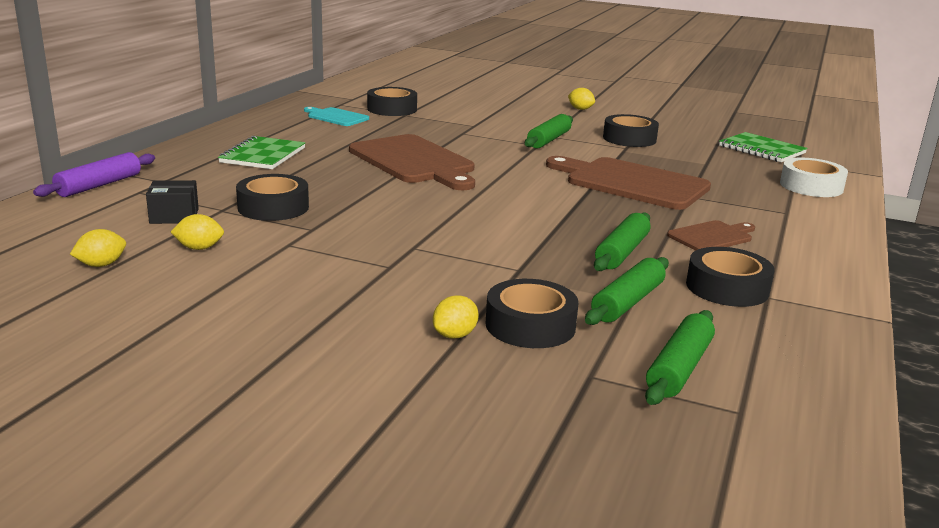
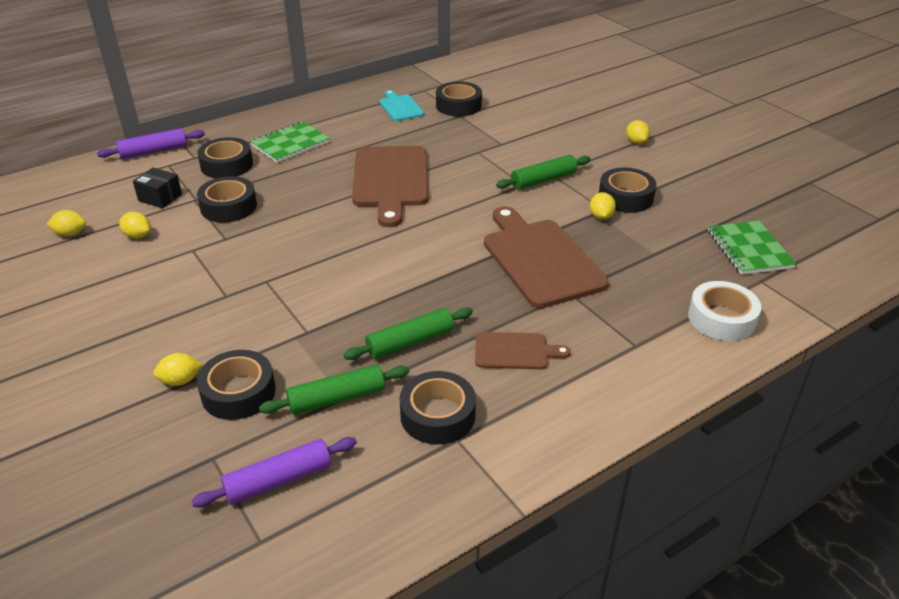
camera: 35 degrees right, 15 degrees up
(215, 180) = (227, 165): none -> black tape
(631, 152) = (601, 216): none -> yellow lemon
(679, 368) = (278, 480): green rolling pin -> purple rolling pin

